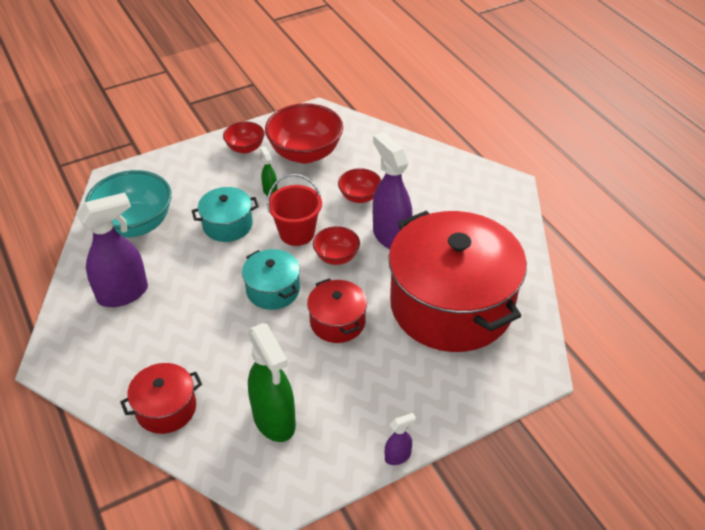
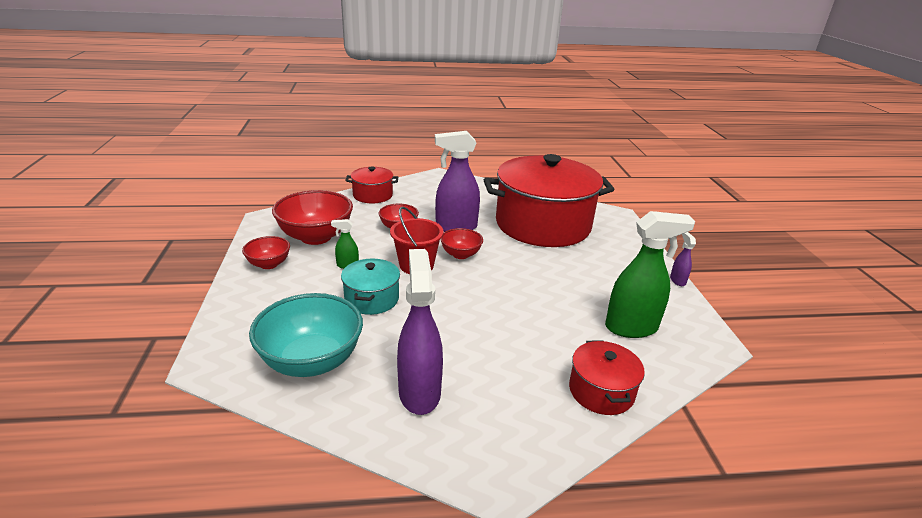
camera: 70 degrees left, 15 degrees down
(273, 290) = (479, 294): turquoise pot -> none
(337, 322) = (535, 272): red pot -> red pot (372, 195)

